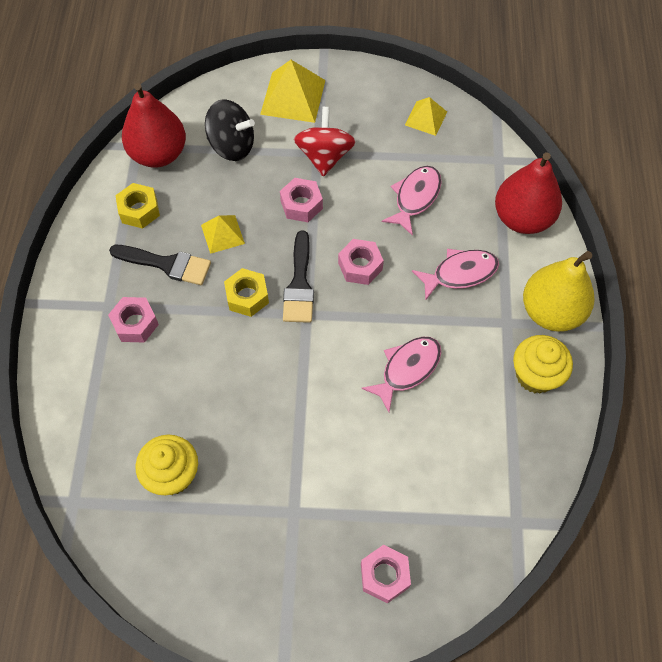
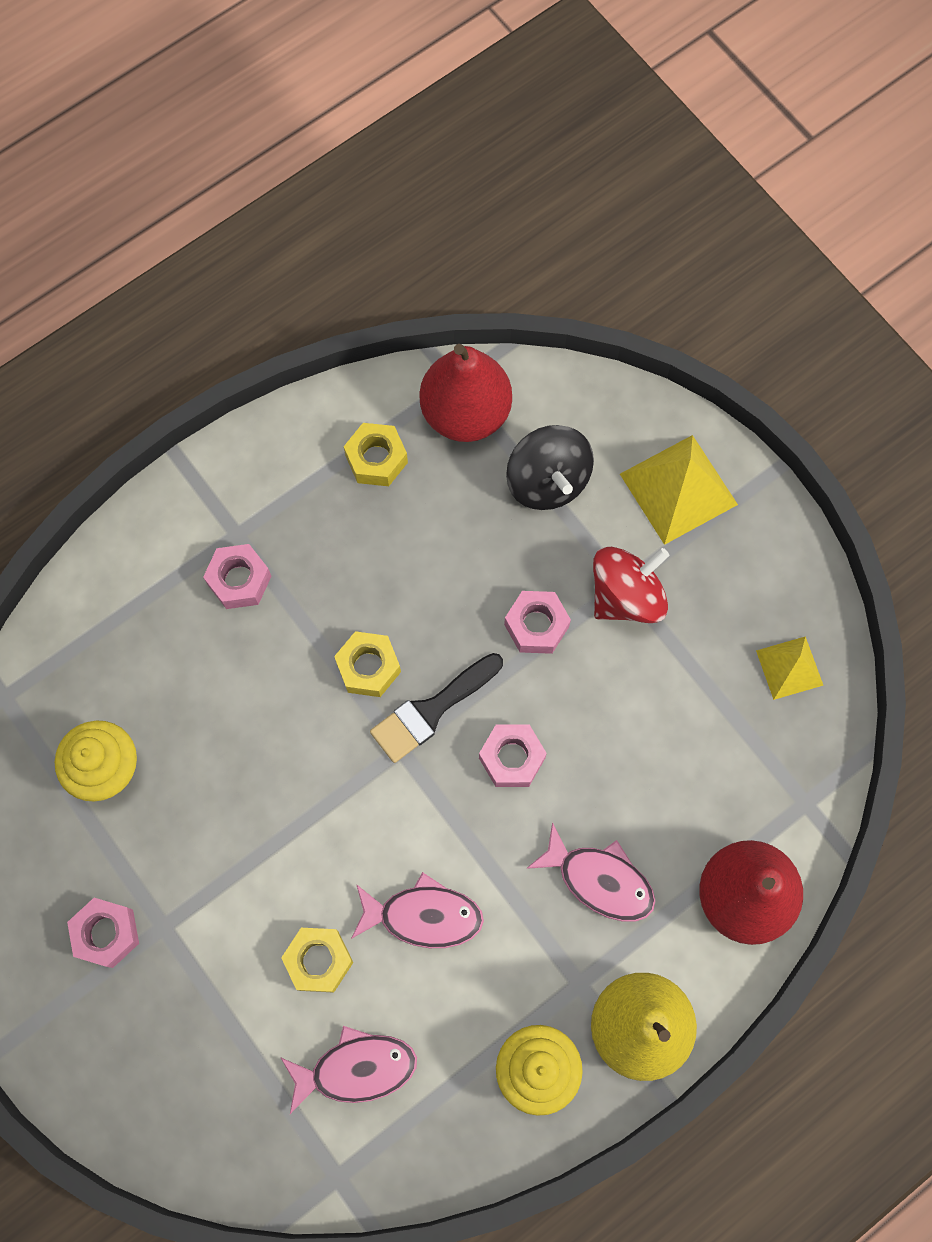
camera: 50 degrees right, 10 degrees up
(167, 264) = (335, 548): black brush -> none
(222, 234) = (423, 573): yellow pyramid -> none
(384, 576) = (168, 1078): pink nut -> pink nut (106, 933)
(386, 441) = (319, 960): none -> yellow nut
(415, 198) = (660, 747): pink fish -> pink fish (356, 1069)

